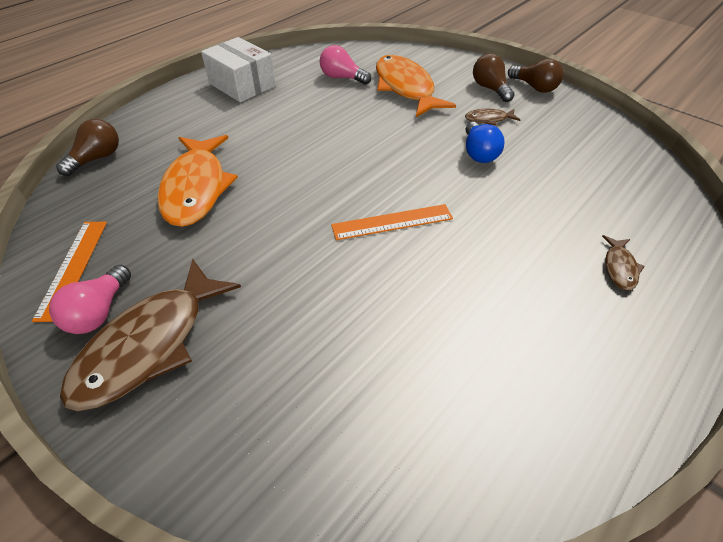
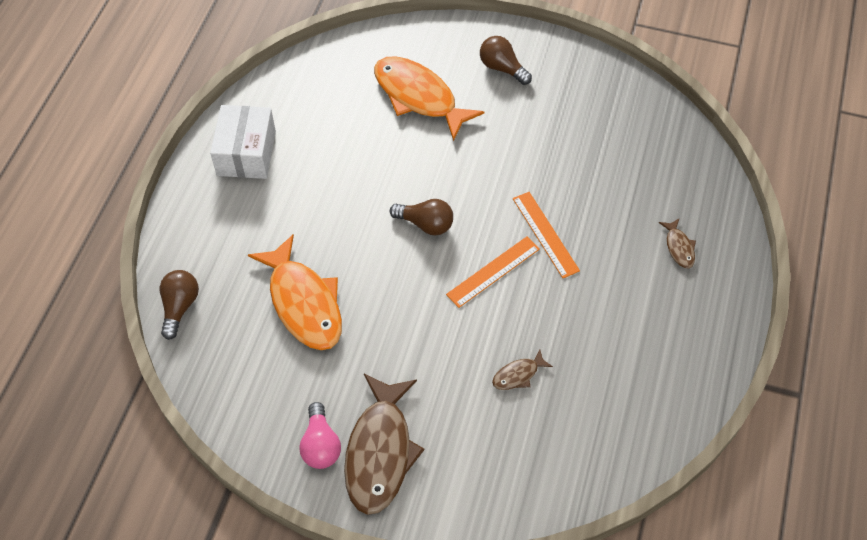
camera: 25 degrees left, 10 degrees up
(72, 268) = (265, 420): orange ruler -> orange ruler (545, 234)
(242, 85) = (246, 153): white box -> white box turned 75 degrees clockwise
(342, 78) = (345, 104): pink light bulb -> none
(478, 153) = (528, 164): blue light bulb -> none
(488, 119) = (519, 115): brown fish -> brown fish (518, 374)
(534, 87) = (543, 50): brown light bulb -> brown light bulb (425, 224)

